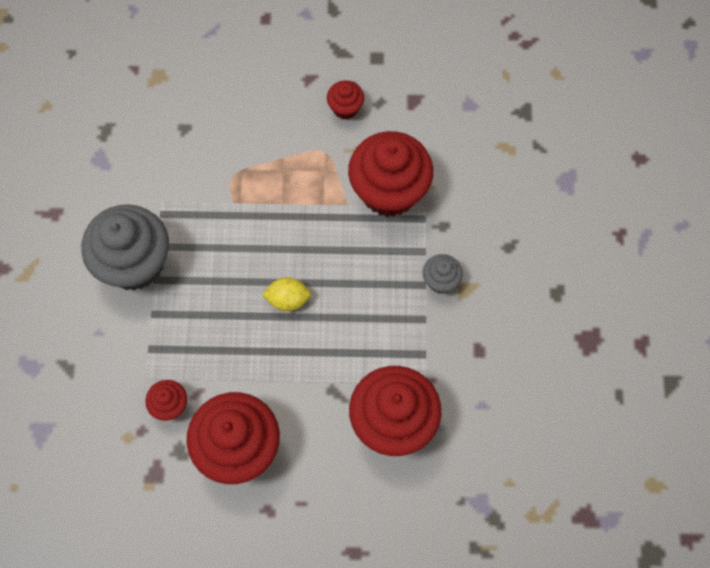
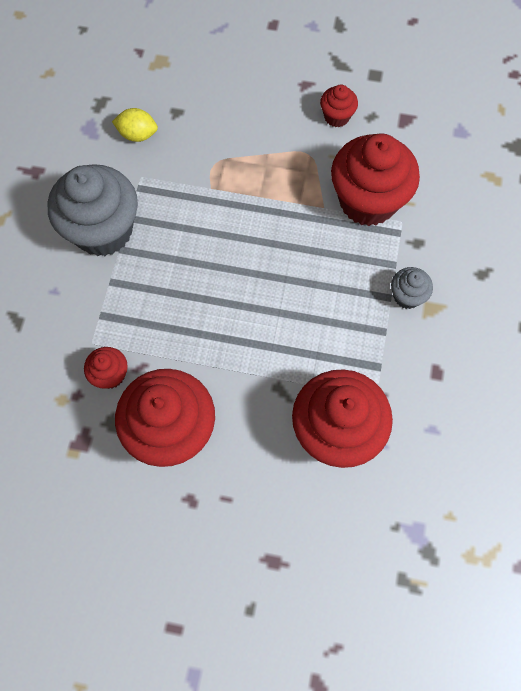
camera: 10 degrees right, 0 degrees up
(288, 299) = (248, 289): yellow lemon -> yellow lemon (138, 134)

